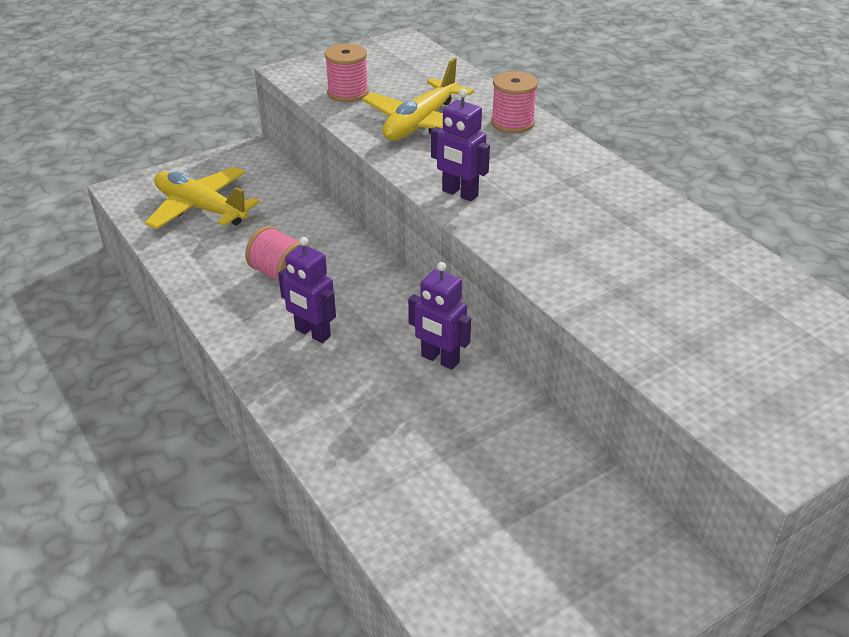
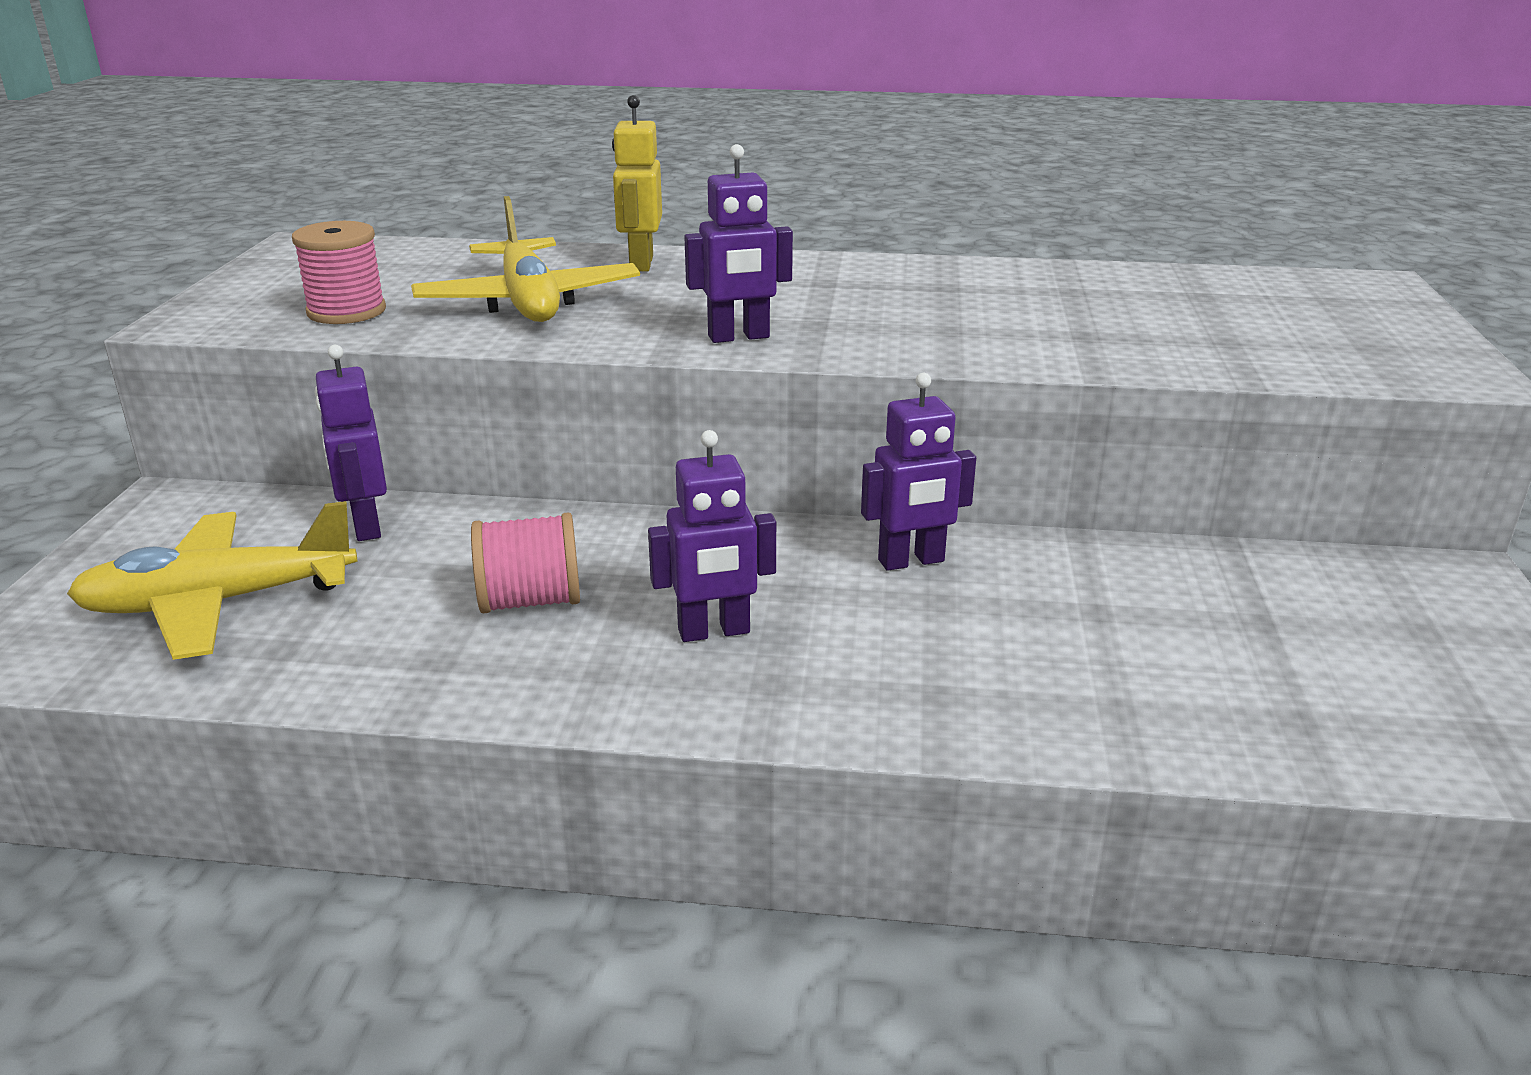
camera: 50 degrees left, 10 degrees down
(287, 203) = (366, 526): none -> purple robot
(512, 123) = (640, 264): pink spool -> yellow robot

